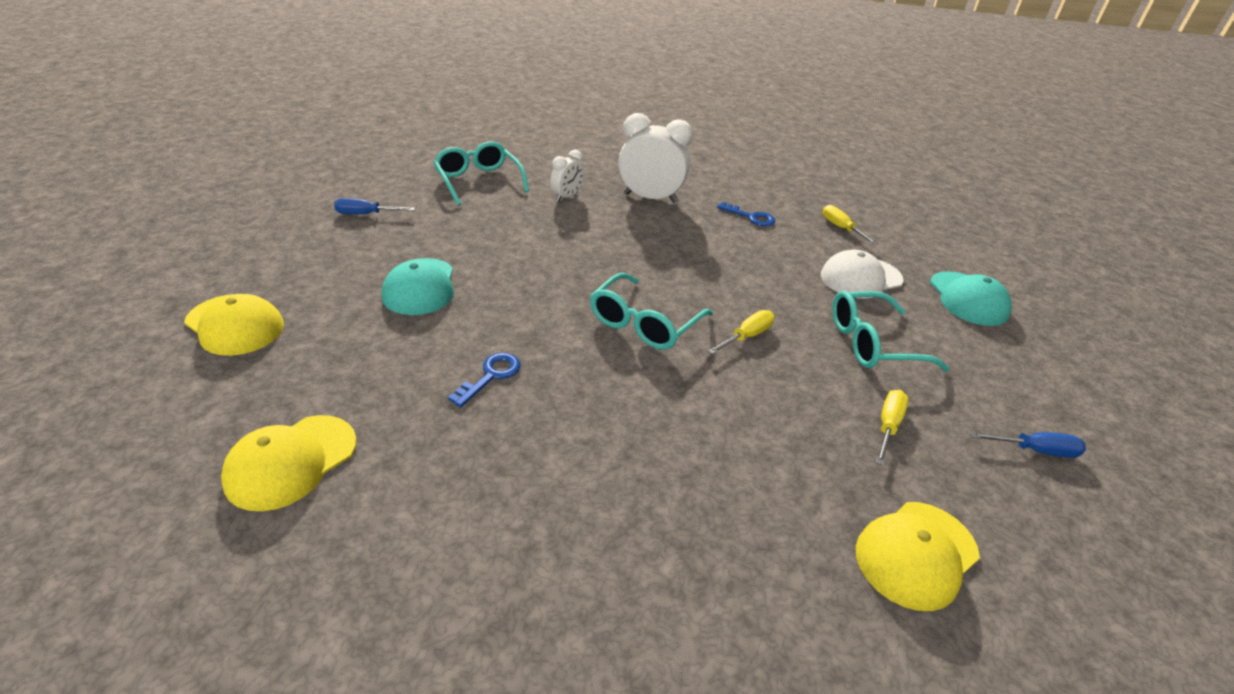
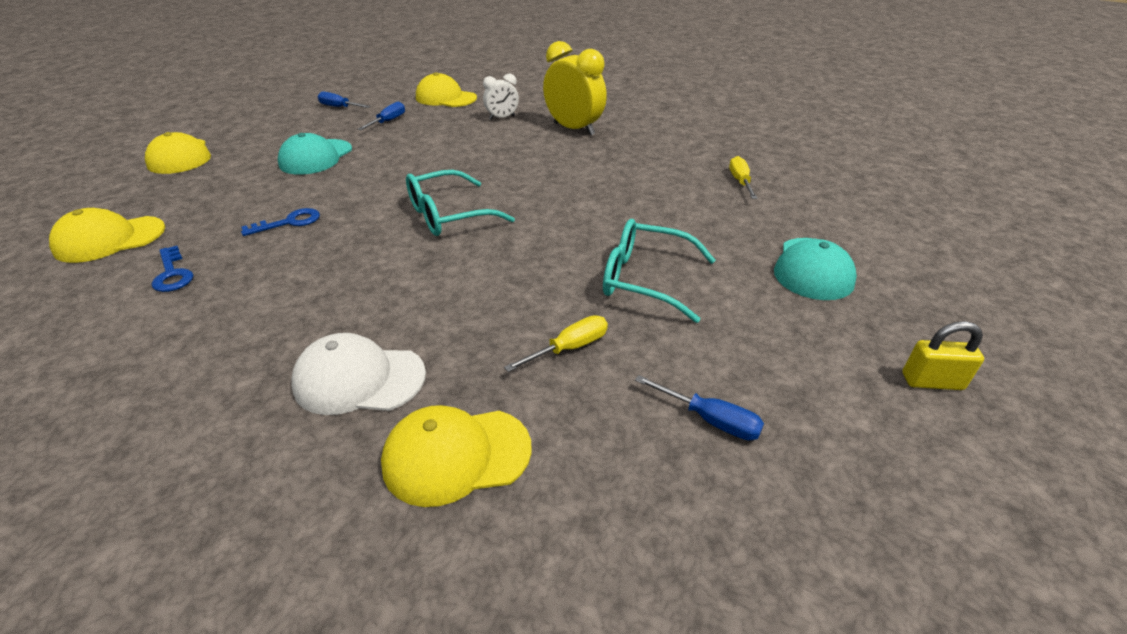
camera: 30 degrees right, 0 degrees up
(448, 223) = (388, 121): none -> blue screwdriver
(478, 181) = (446, 98): turquoise glasses -> yellow cap
(650, 198) = (573, 129): white clock -> yellow clock
(747, 336) = (525, 244): yellow screwdriver -> none
(751, 217) = (653, 157): blue key -> blue key (172, 274)
(860, 278) = (706, 225): white cap -> white cap (359, 379)
(1115, 370) = (932, 381): none -> yellow padlock

